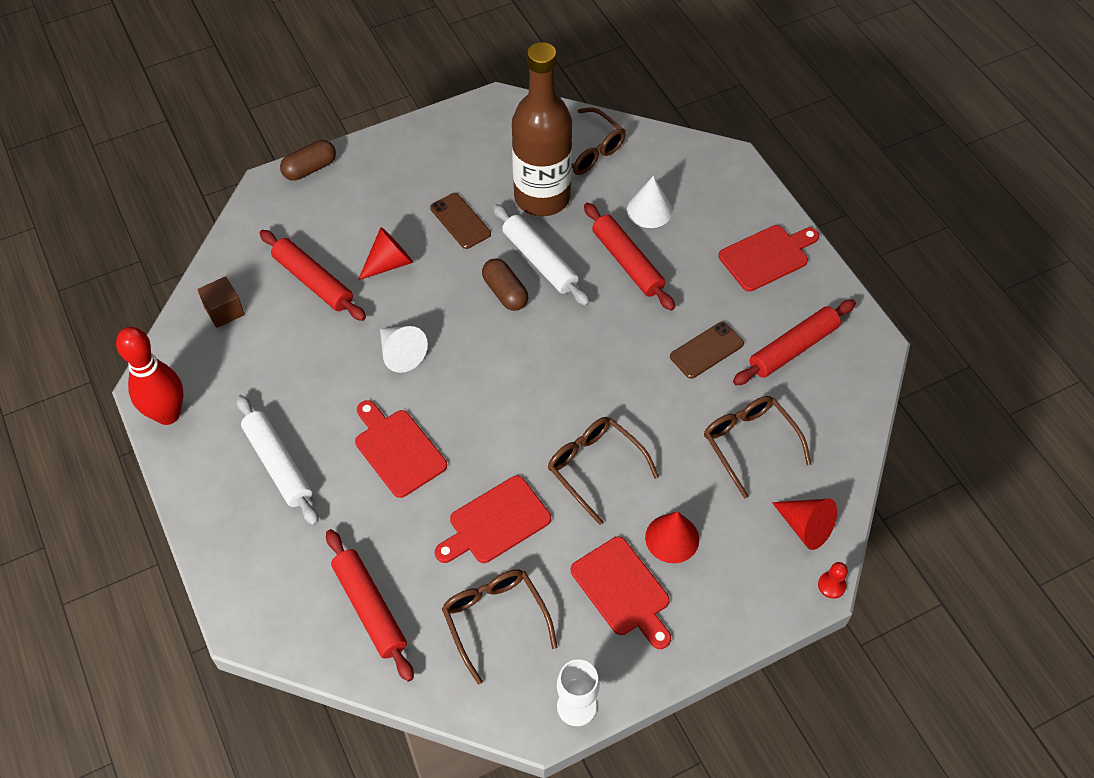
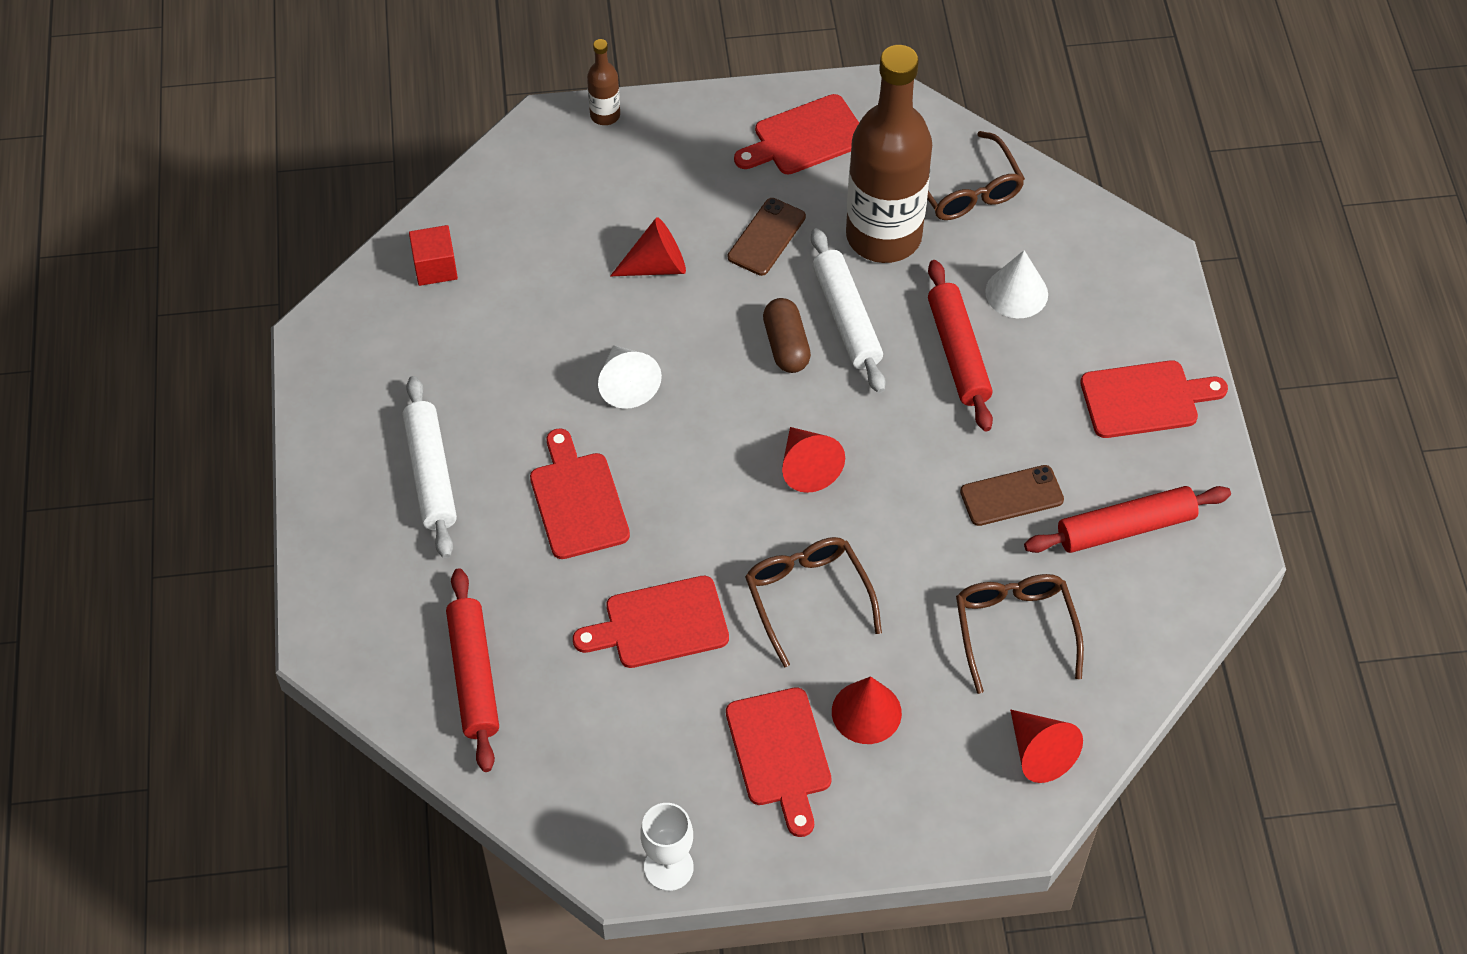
camera: 20 degrees right, 0 degrees up
(167, 414) = (325, 374): red bowling pin -> none
(224, 311) = (435, 267): brown cube -> red cube
(310, 169) = (605, 115): brown capsule -> brown bottle
(313, 281) = (555, 262): red rolling pin -> none
(459, 146) = (805, 137): none -> red cutting board
(460, 221) = (766, 237): brown phone -> brown phone turned 45 degrees clockwise
(495, 620) = (613, 738): brown glasses -> none
(555, 374) = (807, 467): none -> red cone
(831, 585) = (1040, 833): red pawn -> none

